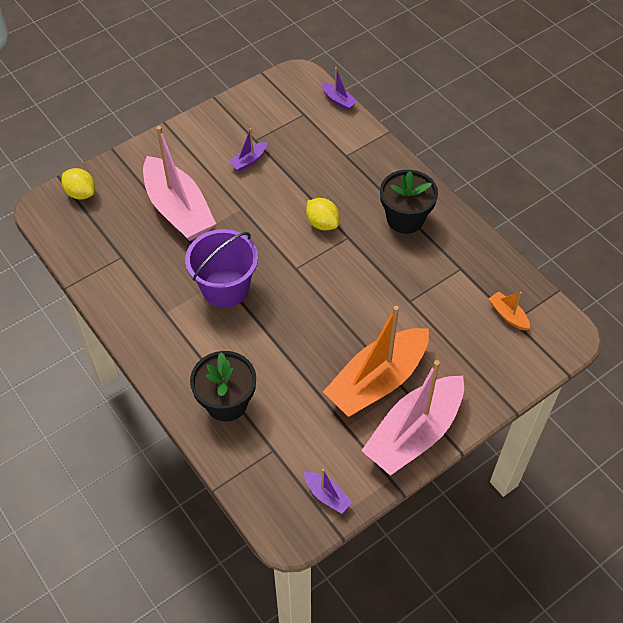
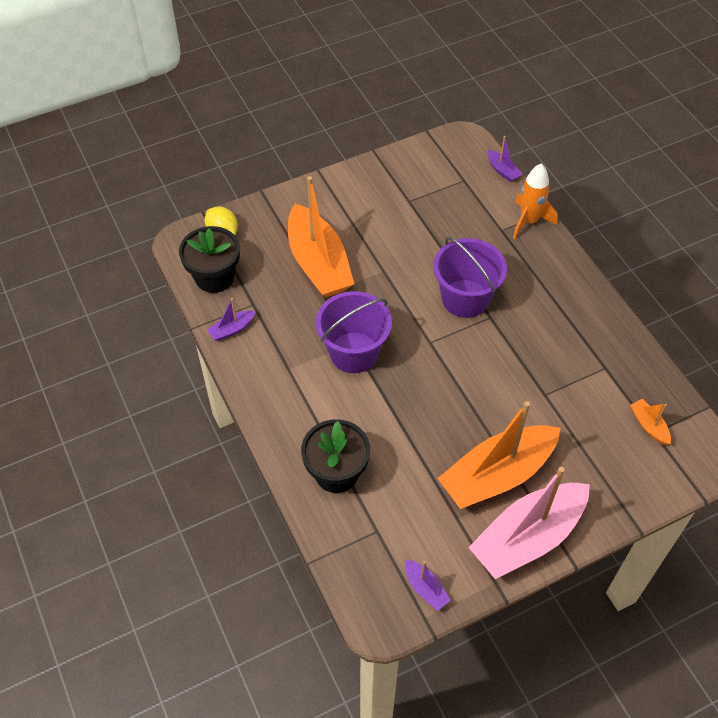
camera: 10 degrees right, 0 degrees up
(178, 209) = (318, 263): pink boat -> orange boat
(249, 161) = (399, 222): purple boat -> purple boat (232, 329)
(322, 223) = (465, 298): yellow lemon -> purple bucket
(370, 144) = (528, 221): none -> orange rocket
(405, 219) = (554, 306): black flower pot -> black flower pot (214, 277)

